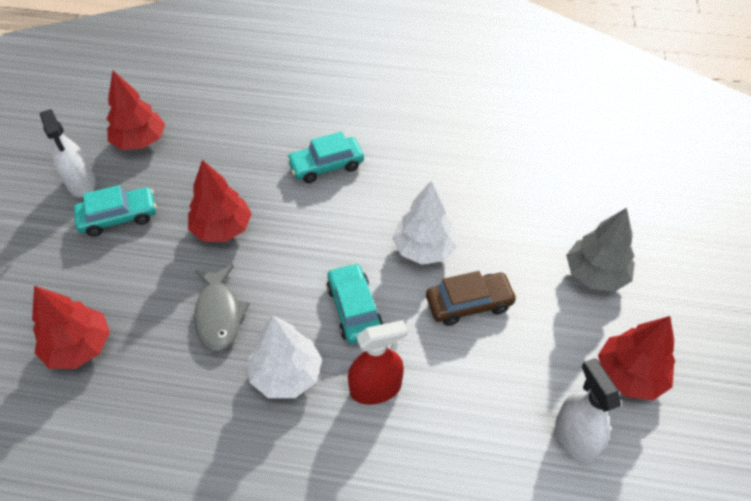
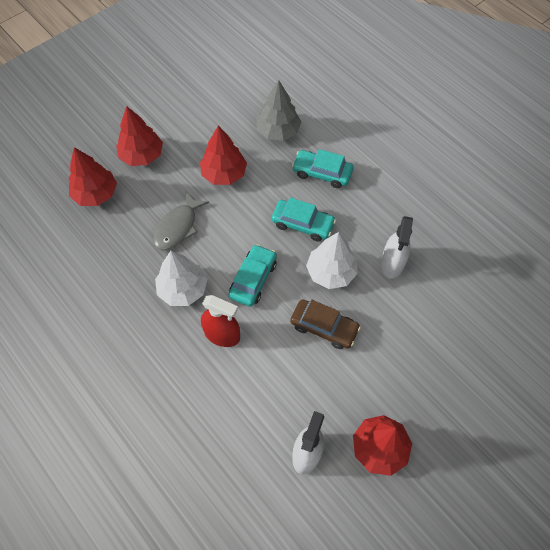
camera: 40 degrees right, 10 degrees up
(82, 183) = (172, 91): white spray bottle -> white spray bottle (392, 263)
(119, 217) = (174, 127): turquoise car -> turquoise car (303, 224)
(140, 141) = (226, 82): red tree -> red tree (142, 155)
(595, 274) = (426, 371): grey tree -> grey tree (278, 131)

